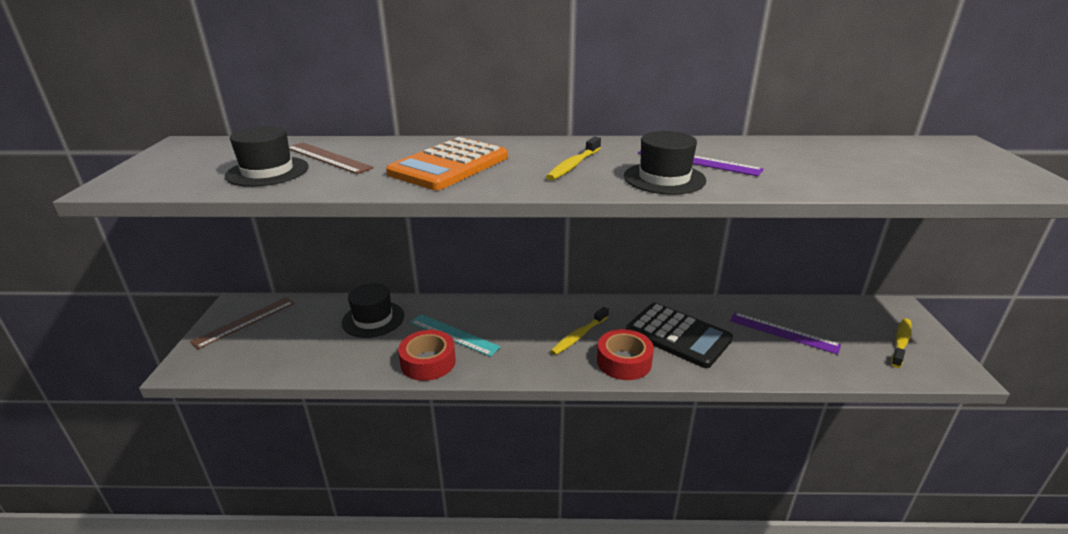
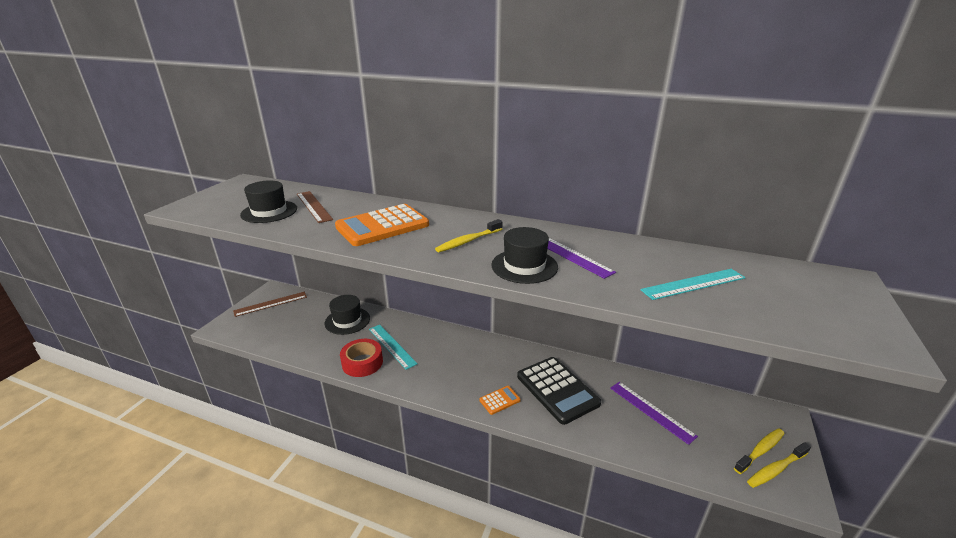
camera: 20 degrees right, 0 degrees up
(578, 336) = (479, 370): yellow toothbrush -> yellow toothbrush (775, 469)
(624, 361) = (499, 400): red tape -> orange calculator
(844, 167) = (693, 284): none -> turquoise ruler

